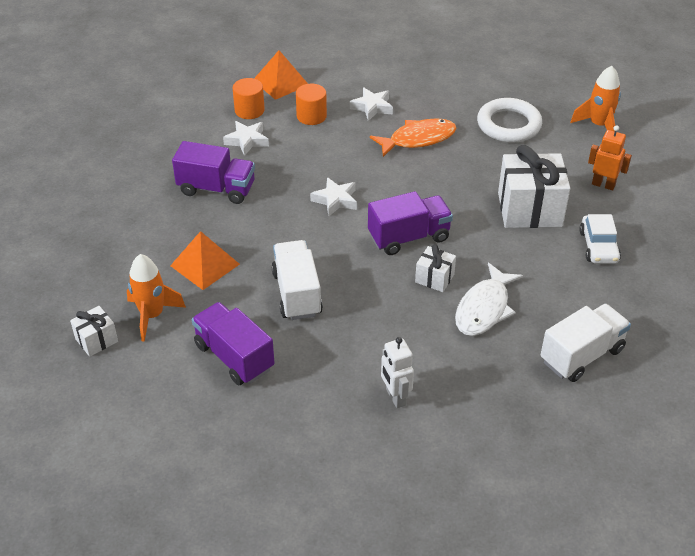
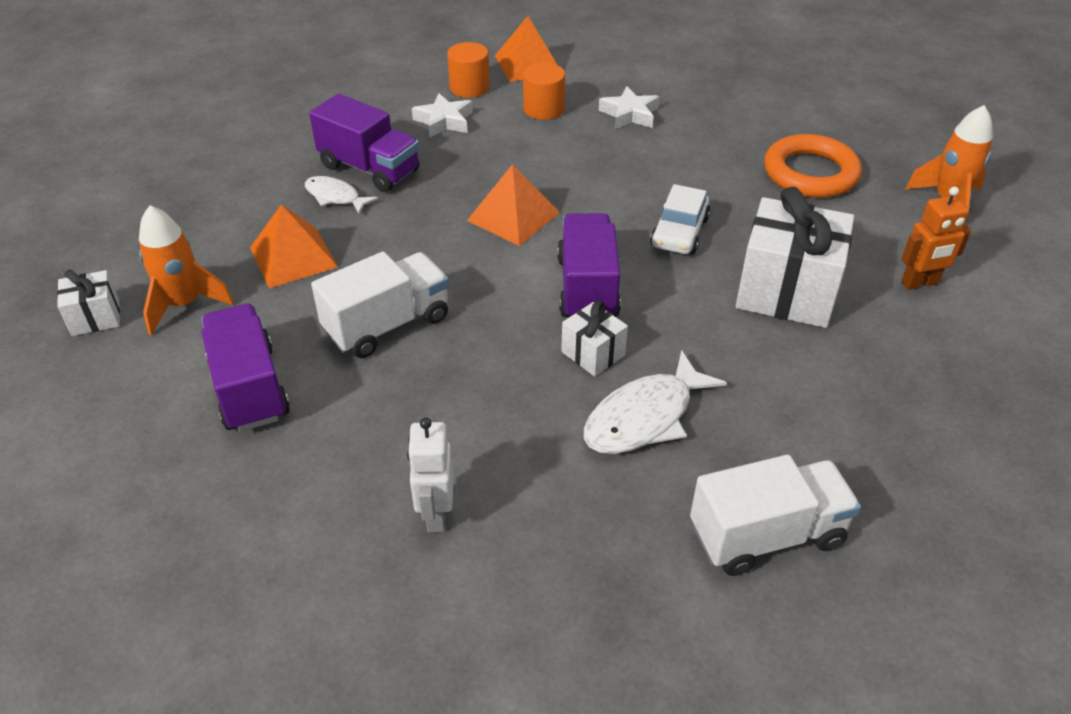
camera: 20 degrees right, 0 degrees up
(205, 215) = (335, 197): none -> white fish
(297, 293) = (387, 324): white truck -> white truck turned 45 degrees clockwise
(335, 200) = (513, 216): white star -> orange pyramid
(409, 237) = (587, 288): purple truck -> purple truck turned 90 degrees counterclockwise
(418, 139) = (670, 165): orange fish -> none
(508, 125) = (810, 173): white ring -> orange ring
(598, 246) = (872, 371): white car -> white car (679, 232)
(603, 185) = (919, 283): orange robot -> orange robot turned 120 degrees clockwise

